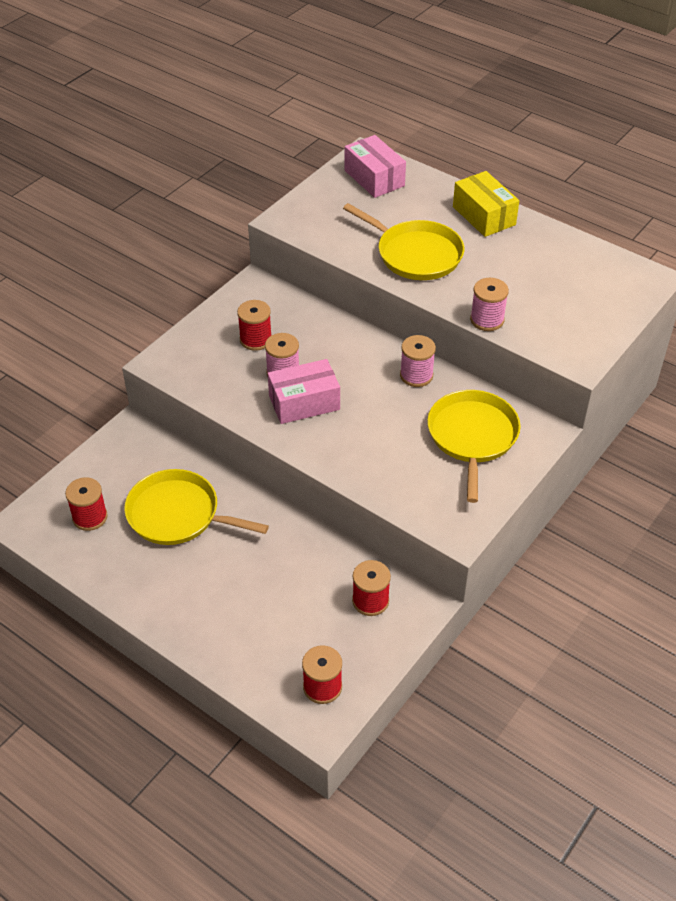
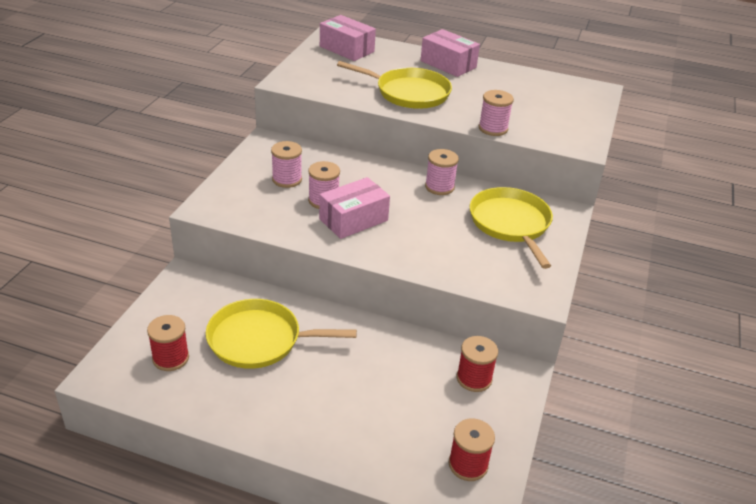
camera: 20 degrees left, 10 degrees down
(255, 339) = (287, 179): red spool -> pink spool
(484, 216) = (448, 64): yellow box -> pink box

